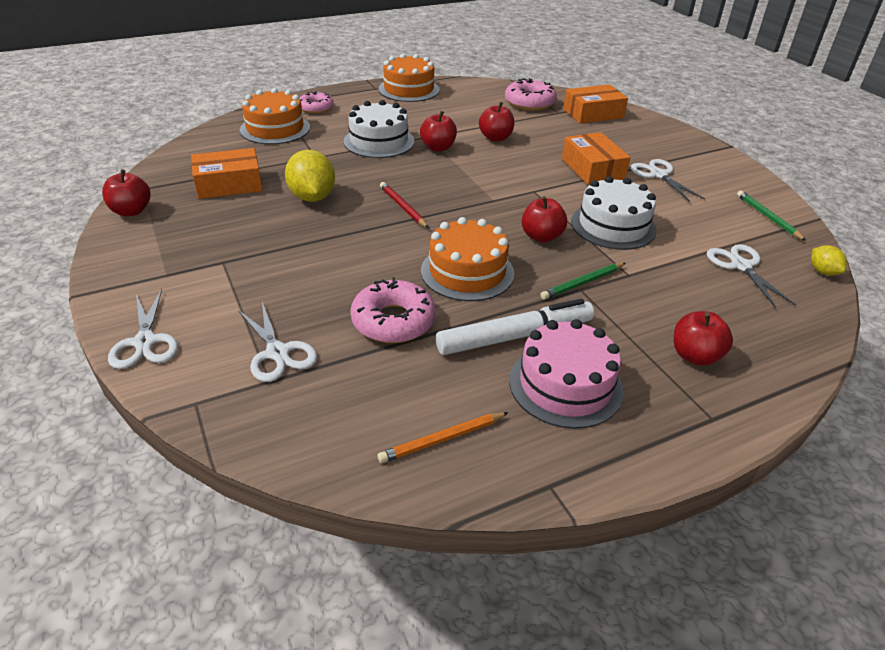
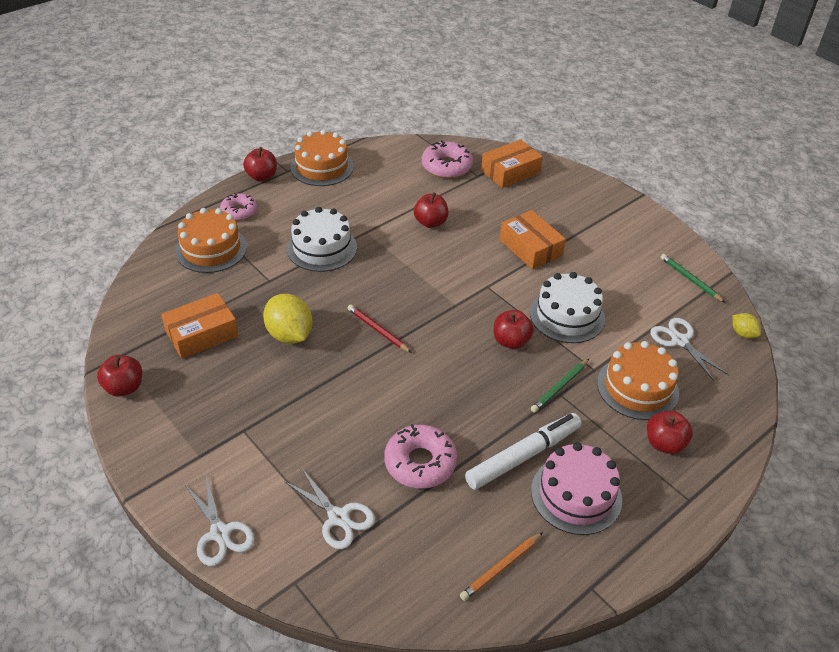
camera: 15 degrees left, 5 degrees up
(438, 148) = (381, 246): red apple -> red apple (262, 177)
(467, 272) = (461, 395): orange cake -> orange cake (637, 388)
(658, 175) = (589, 245): white scissors -> none

